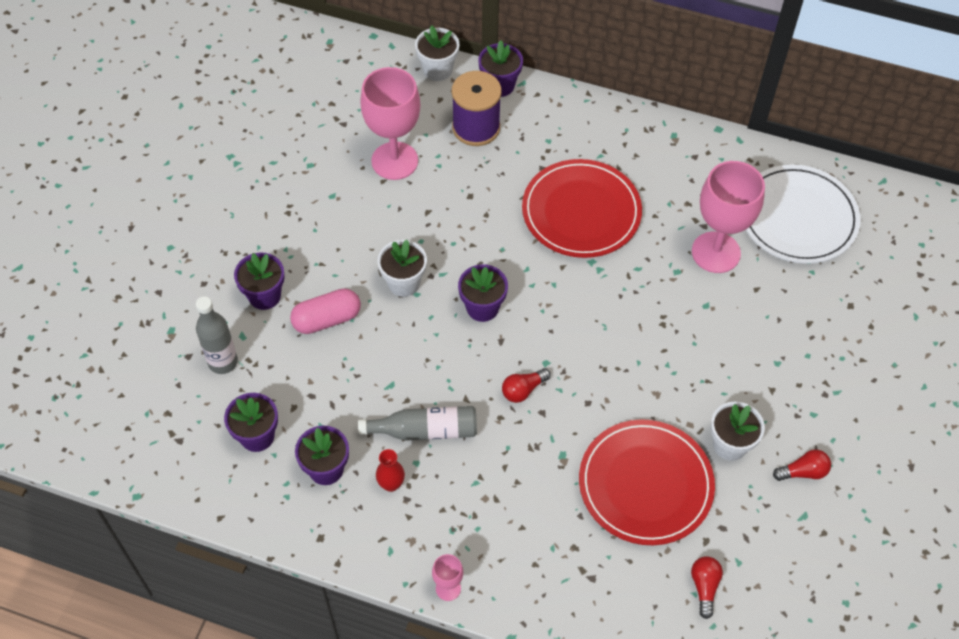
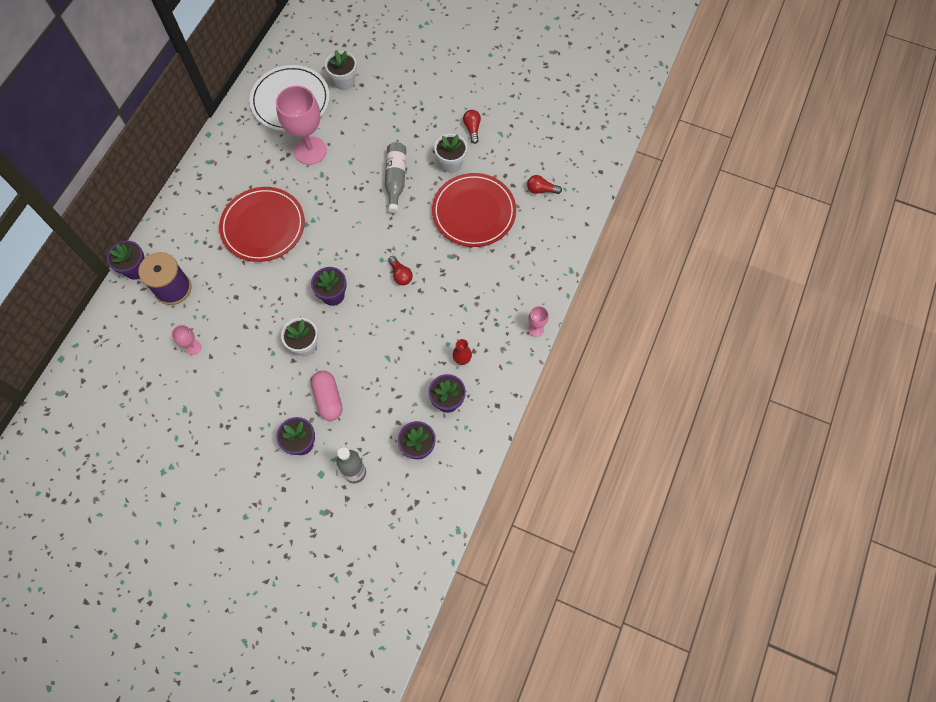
camera: 85 degrees left, 10 degrees up
(394, 161) = (193, 347): pink goblet -> pink goblet, size x0.45
(424, 430) = (424, 337): grey bottle -> grey bottle (395, 180)
(437, 70) = (109, 312): white flower pot -> white flower pot (344, 81)

